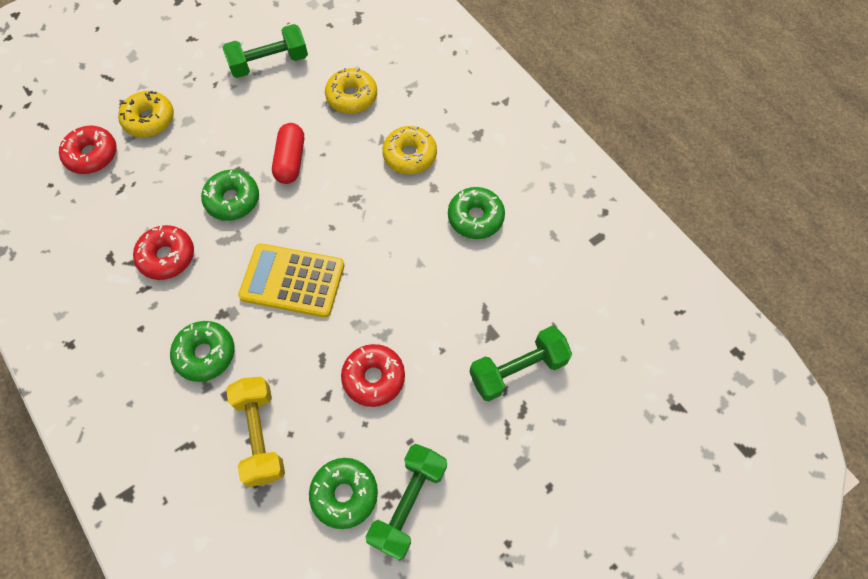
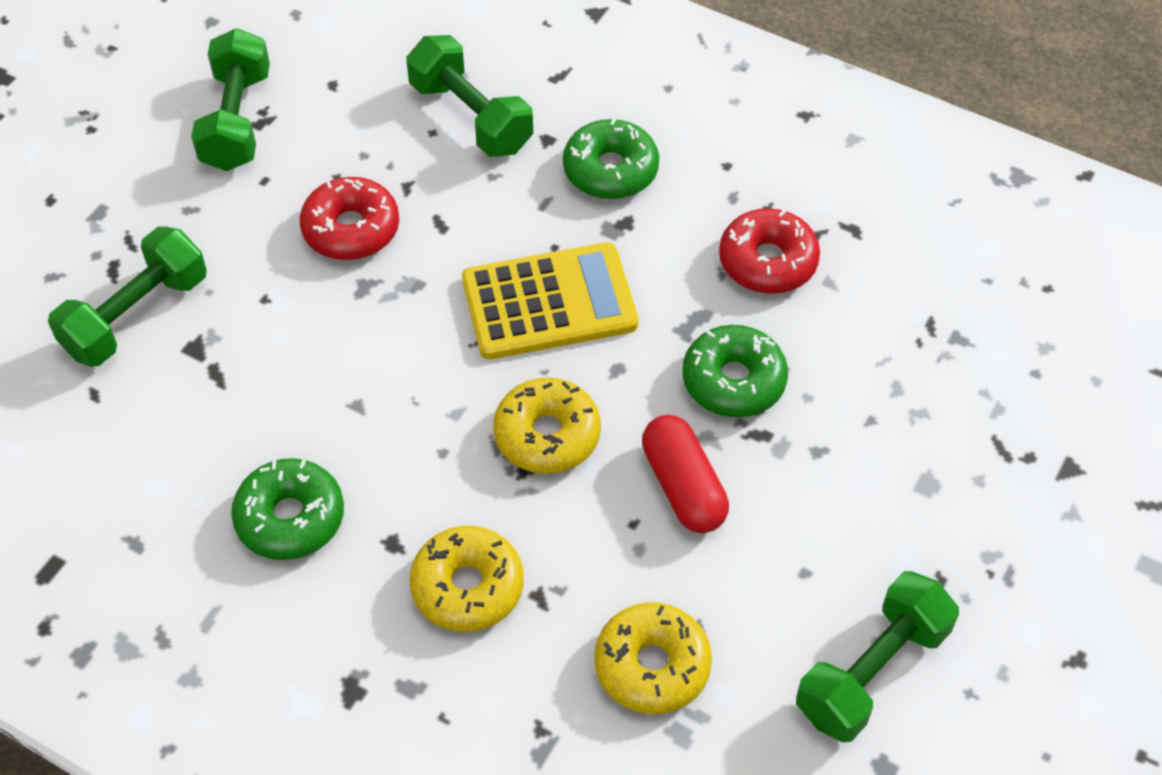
camera: 155 degrees right, 10 degrees down
(92, 155) = (1030, 357): red donut -> none
(149, 120) = (995, 456): yellow donut -> yellow donut (547, 435)
(260, 435) = (471, 117): yellow dumbbell -> green dumbbell
(344, 494) = (324, 101): green donut -> none

